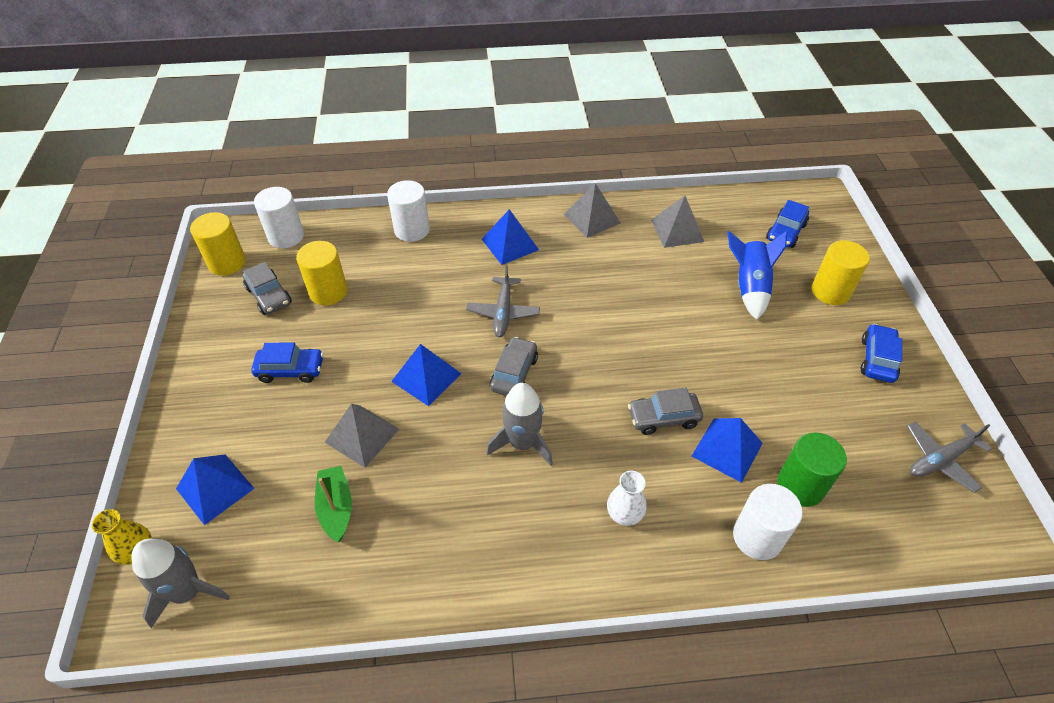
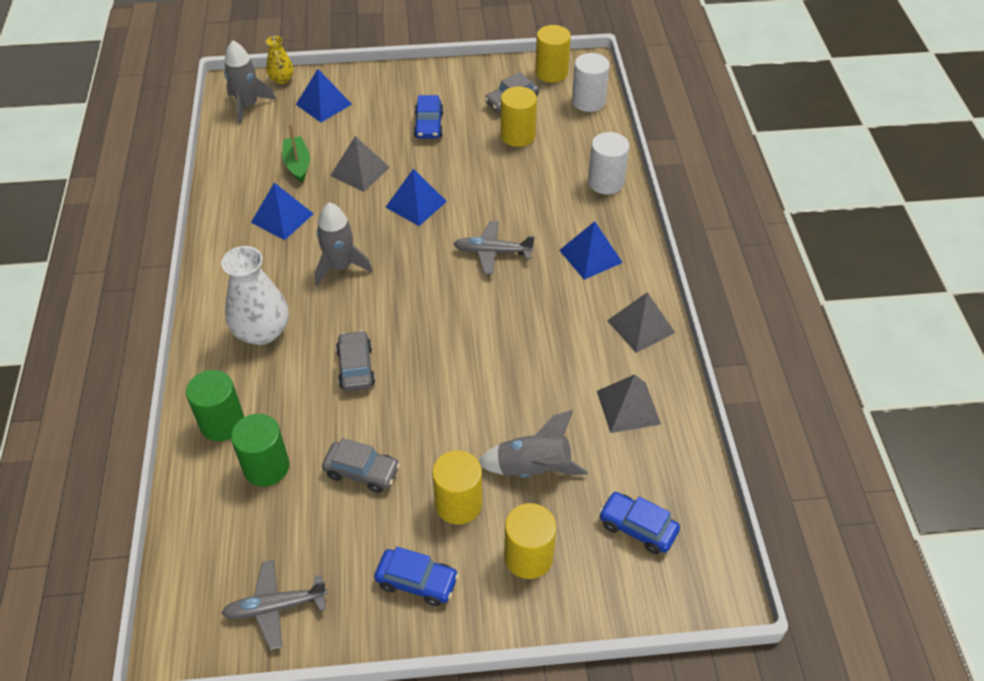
camera: 90 degrees right, 0 degrees up
(336, 508) = (297, 164): green boat -> green boat turned 90 degrees counterclockwise
(514, 373) = (416, 261): grey car -> grey car (362, 472)
(624, 513) = (262, 331): white vase -> white vase, size x1.82
(727, 449) = (314, 413): blue pyramid -> blue pyramid (282, 218)
(749, 287) = (533, 468): blue rocket -> grey rocket
(757, 537) = (222, 423): white cylinder -> green cylinder
(797, 334) = (458, 504): none -> yellow cylinder
(940, 459) = (276, 607): grey plane -> grey plane turned 75 degrees counterclockwise

